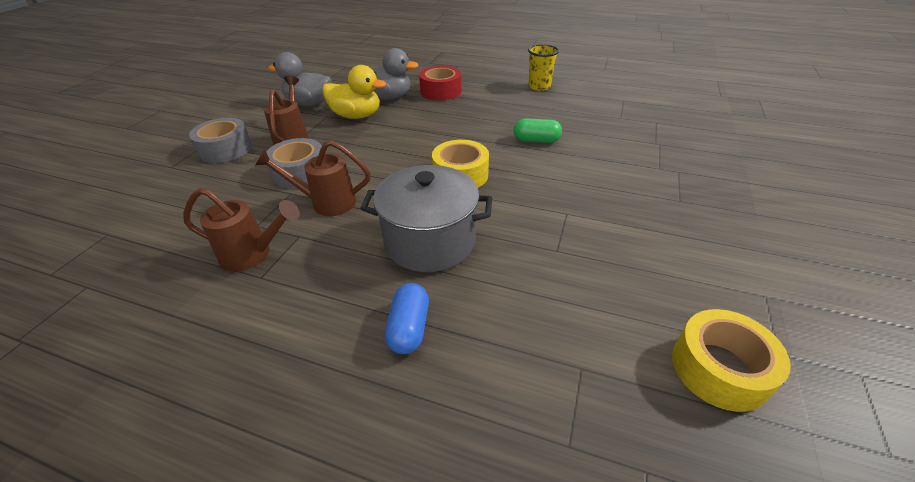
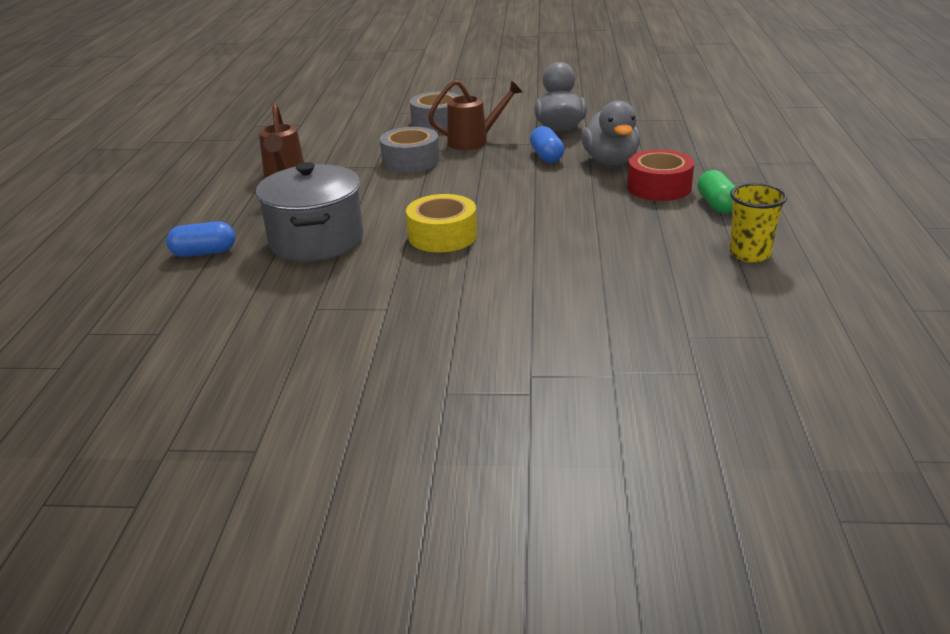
camera: 75 degrees right, 10 degrees down
(327, 203) = (364, 184): brown watering can -> none
(356, 116) = (546, 156): yellow duck -> blue capsule
(536, 140) = (556, 271): green capsule -> green capsule (717, 205)
(719, 369) = (150, 408): yellow tape -> none

